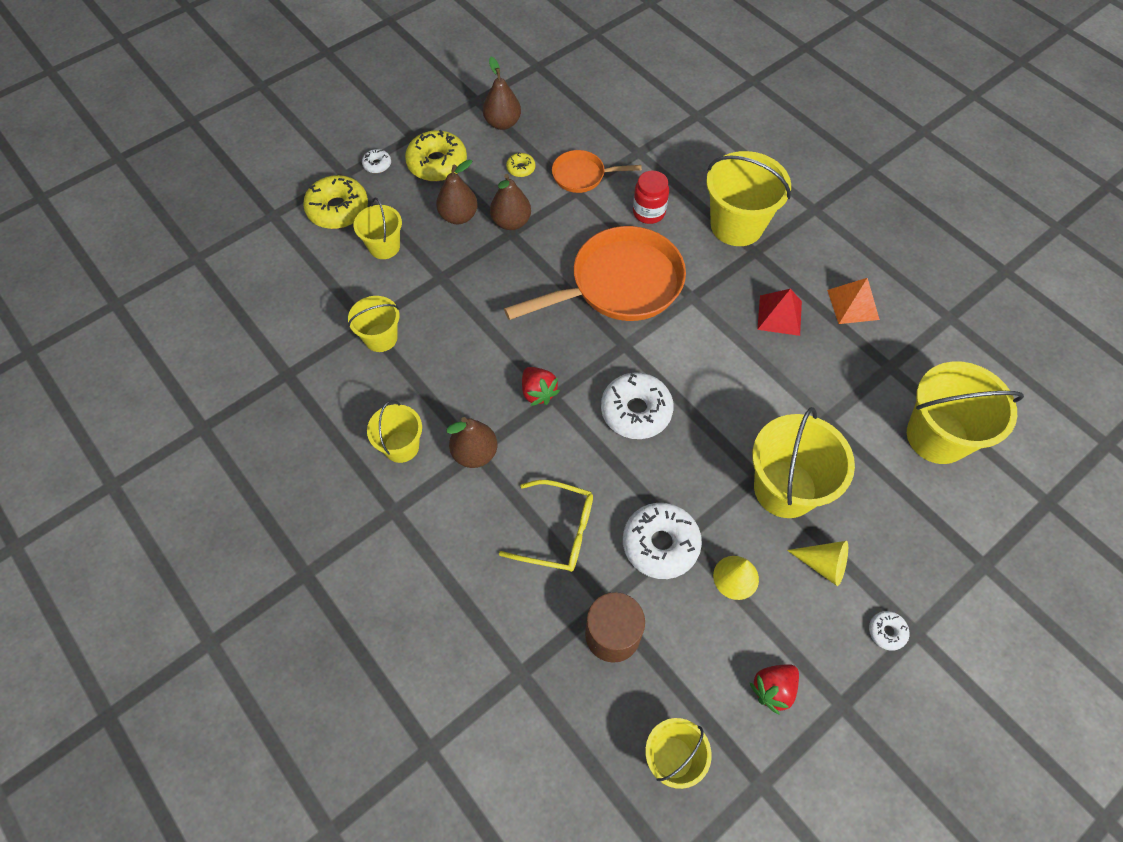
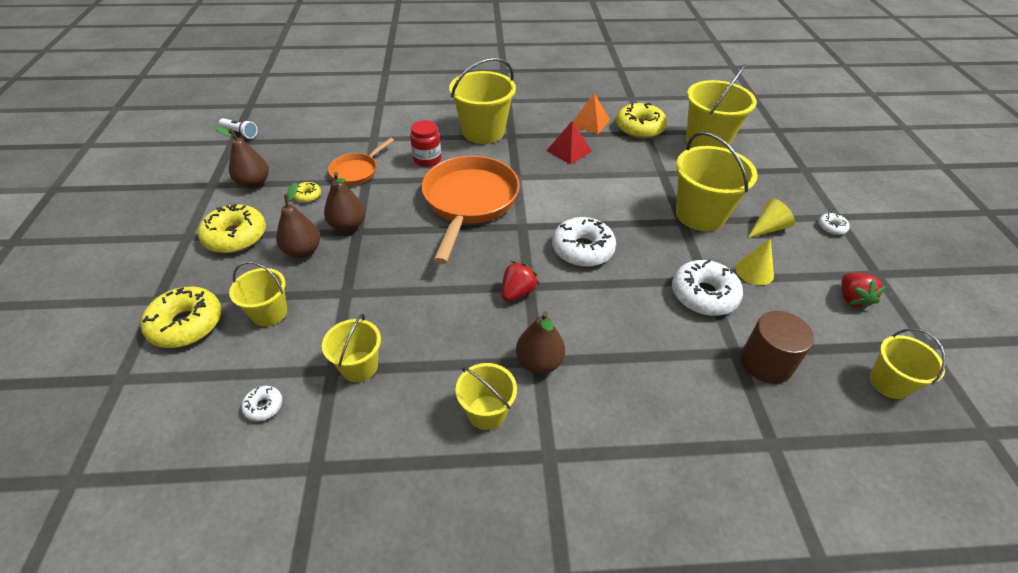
camera: 55 degrees left, 15 degrees down
(377, 165) = (181, 272): white donut -> white donut (264, 406)
(538, 392) = (517, 292): red strawberry -> red strawberry turned 60 degrees counterclockwise
(552, 61) = (240, 133): none -> white flashlight
(559, 532) = (654, 347): yellow glasses -> none
(892, 356) = (639, 128): none -> yellow donut

